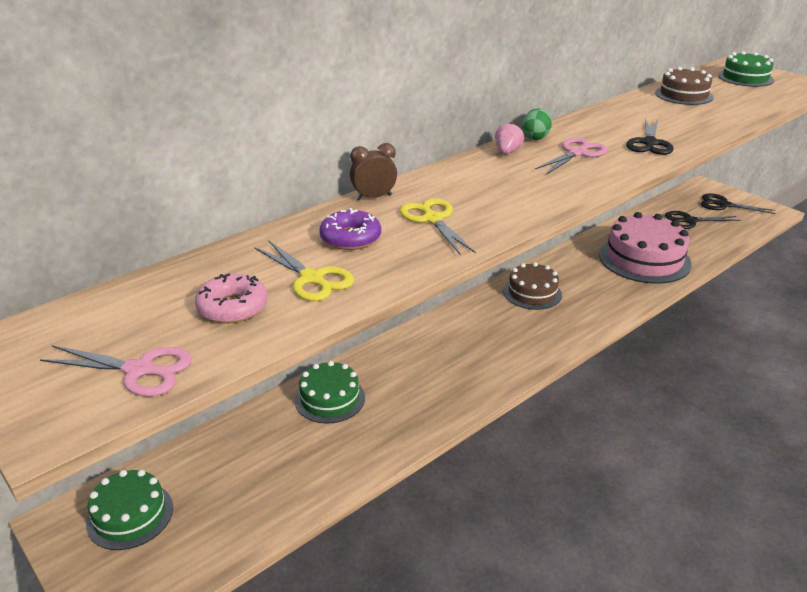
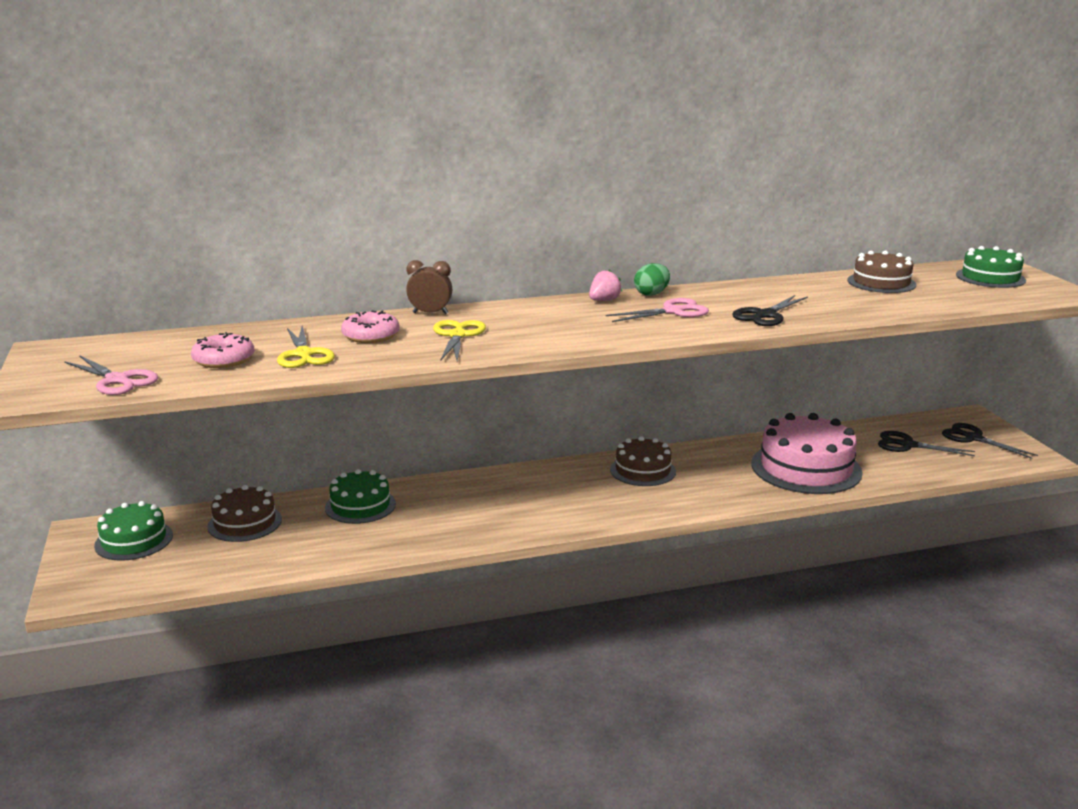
camera: 25 degrees right, 10 degrees down
(233, 454) = (245, 523): none -> brown cake
(350, 238) = (371, 336): purple donut -> pink donut

